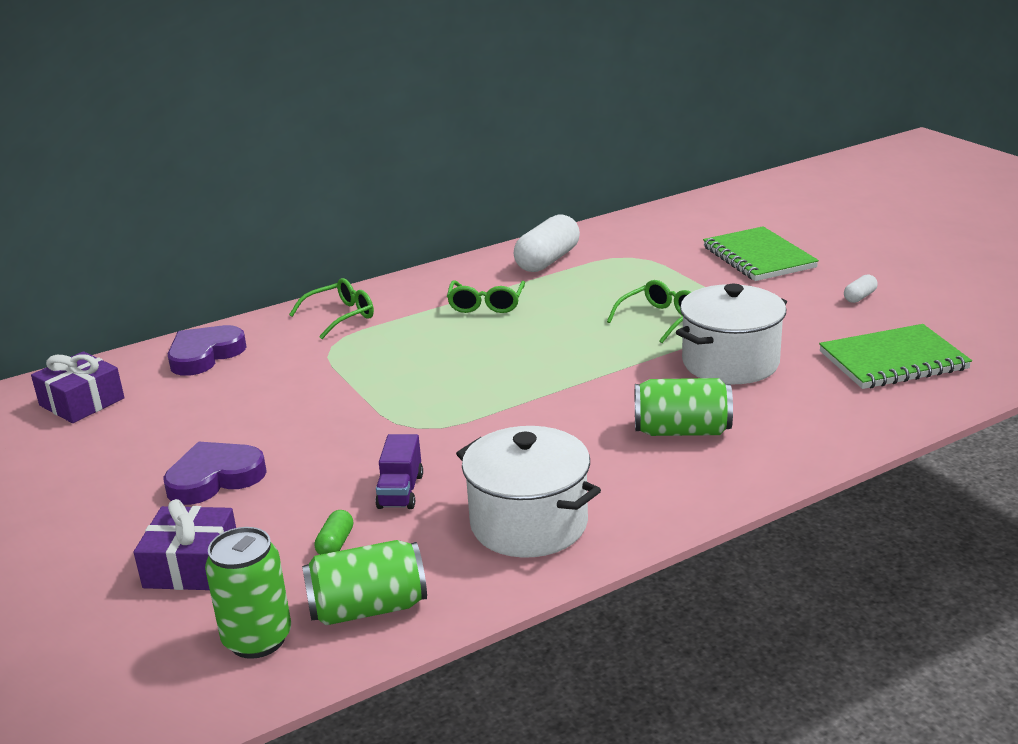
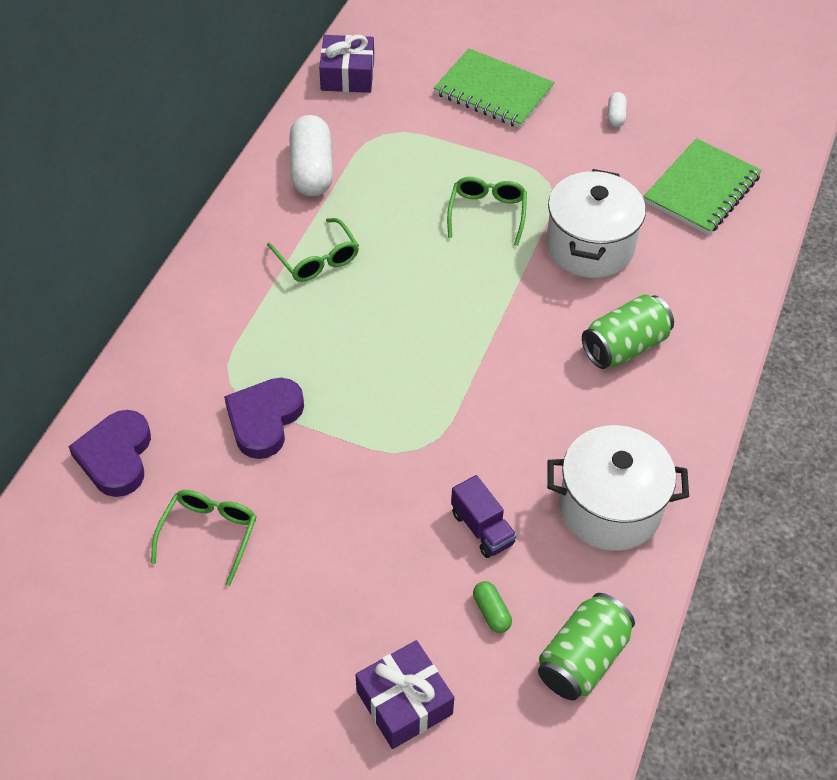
camera: 40 degrees left, 25 degrees up
(82, 402) = (64, 582): purple gift -> purple gift (347, 75)
(214, 478) = (312, 601): purple heart -> purple heart (264, 420)
(257, 639) = (536, 737): green can -> none
(340, 316) = (193, 339): green glasses -> green glasses (209, 535)

